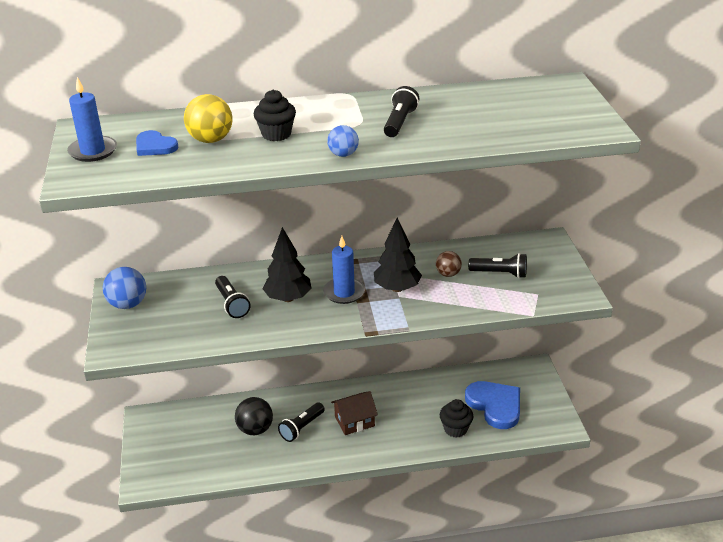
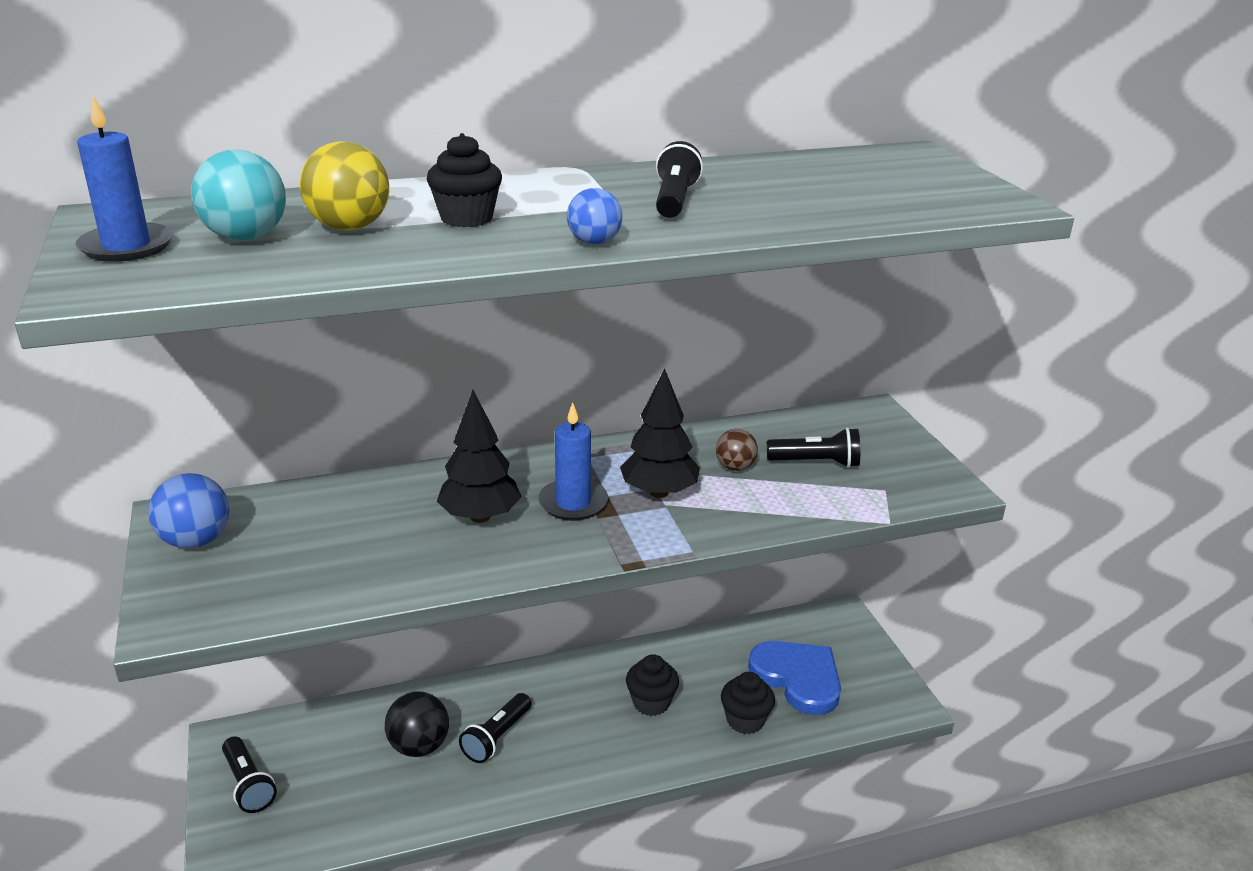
camera: 10 degrees left, 5 degrees down
(155, 146) = (246, 238): blue heart -> turquoise ball
(232, 304) = (383, 531): black flashlight -> black flashlight (248, 784)
(354, 421) = (582, 720): brown house -> none
(399, 414) = (651, 703): none -> black cupcake

